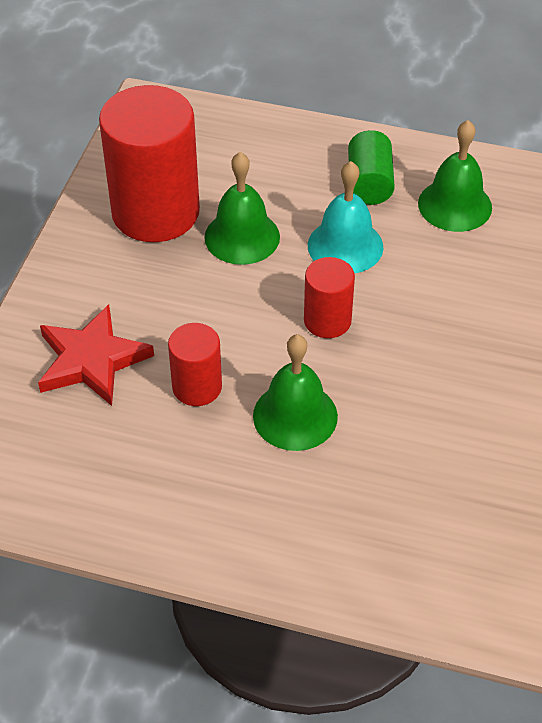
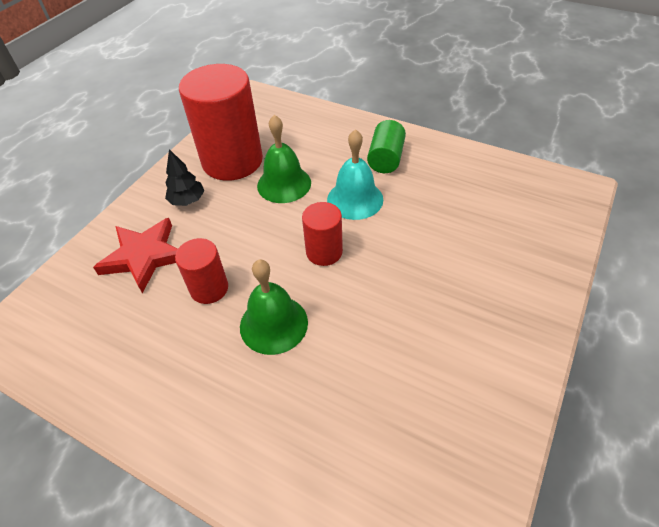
camera: 15 degrees right, 0 degrees up
(116, 278) = (187, 201): none -> black tree
(455, 205) = (444, 180): green bell -> none

